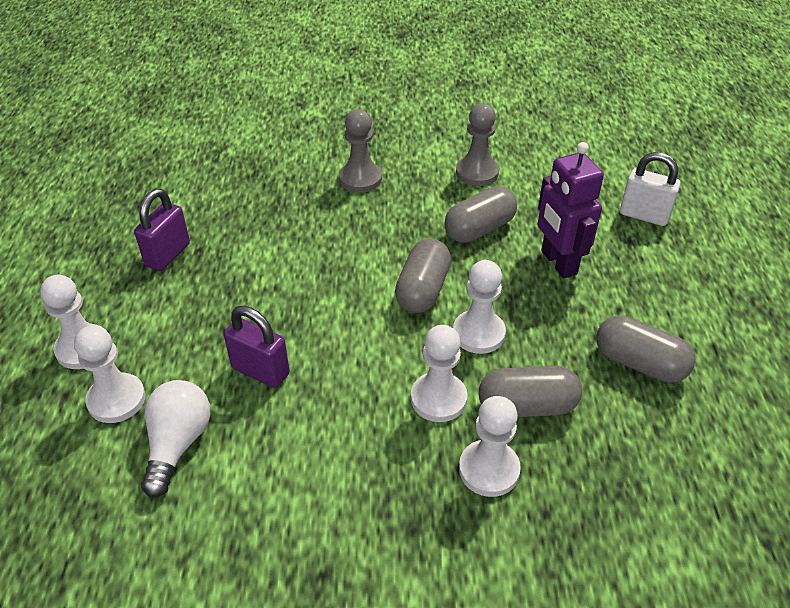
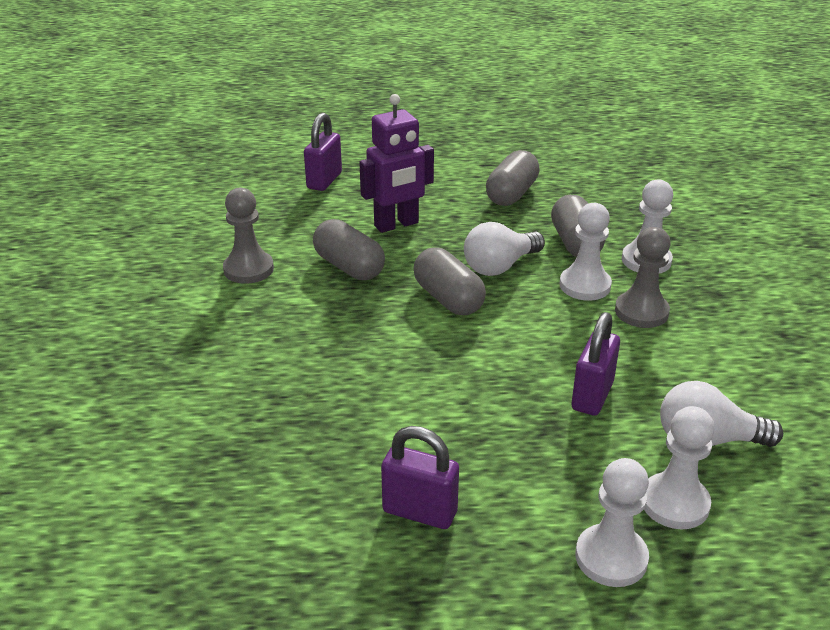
camera: 95 degrees left, 10 degrees down
(360, 179) = (254, 353): grey pawn -> grey pawn (641, 312)
(423, 290) = (448, 299): grey capsule -> grey capsule turned 45 degrees clockwise
(478, 333) = (500, 266): white pawn -> white light bulb
(644, 215) = (324, 181): white padlock -> purple padlock

